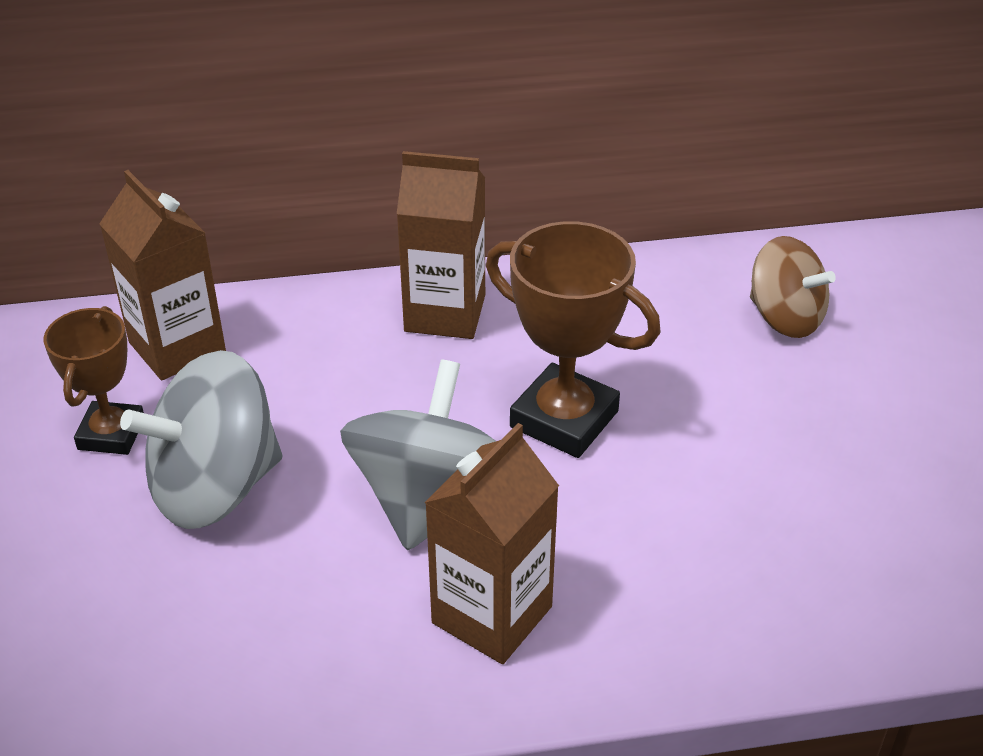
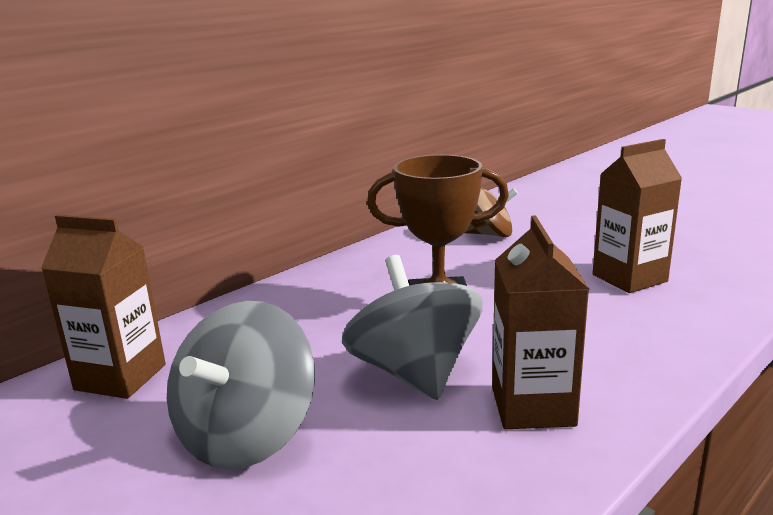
camera: 35 degrees left, 20 degrees down
(111, 434) = (115, 445): brown trophy -> none
(445, 313) = (303, 294): brown carton -> brown carton (629, 278)

